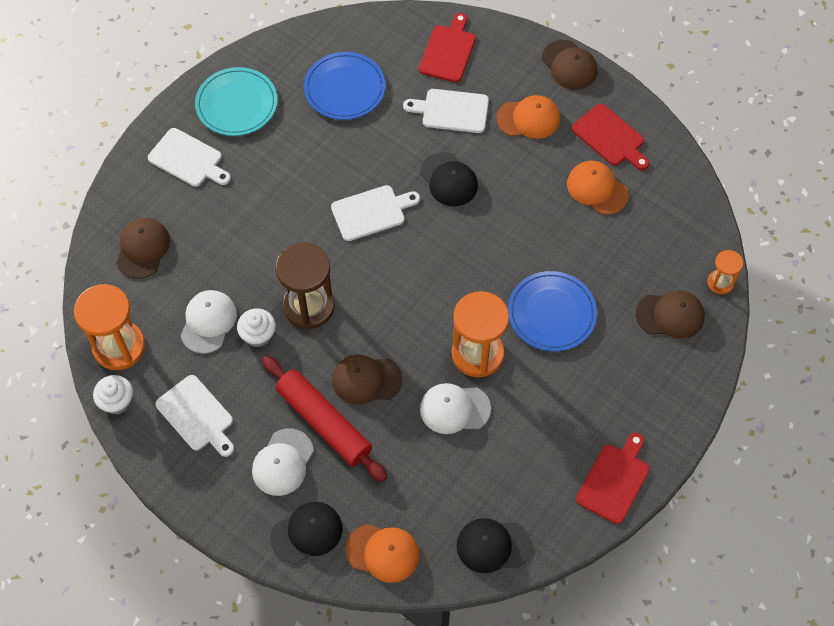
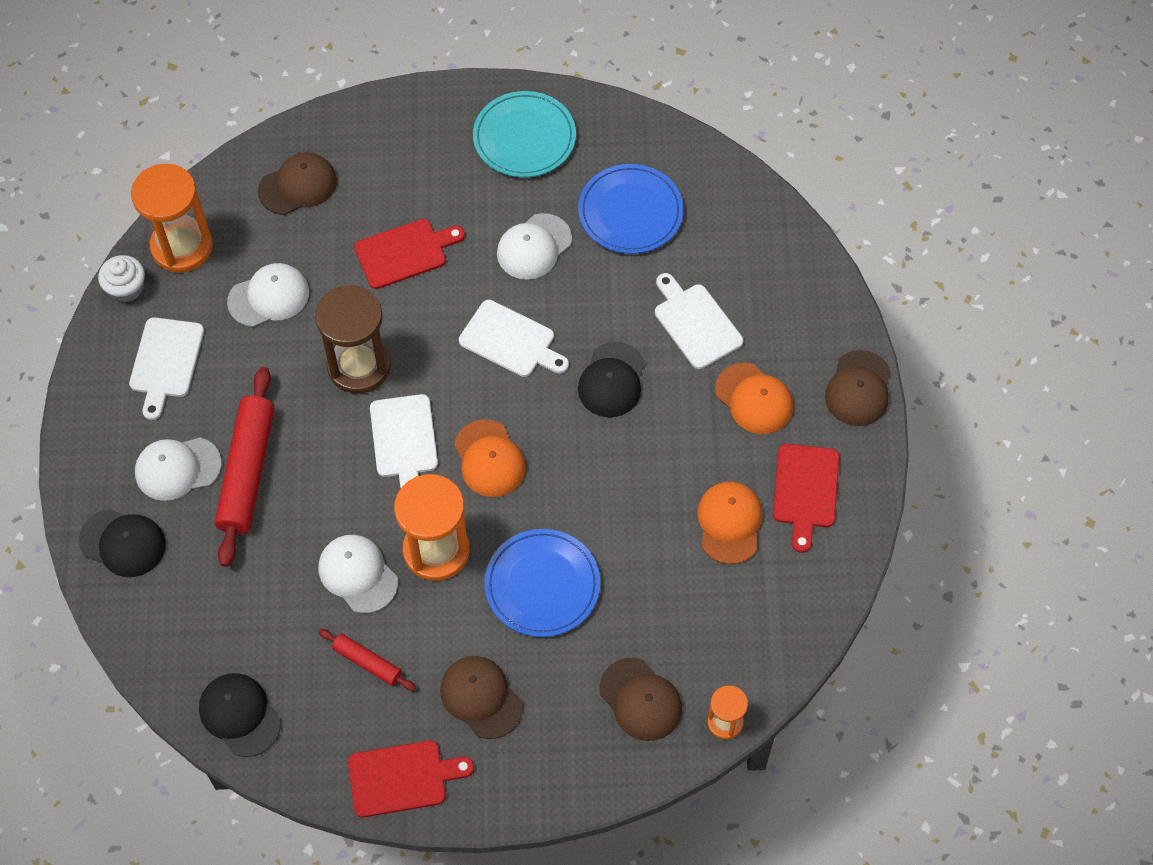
camera: 50 degrees right, 0 degrees up
(188, 159) = (425, 146): white cutting board -> white cutting board (404, 441)
(258, 335) = (291, 347): white cupcake -> none
(318, 154) = (534, 247): none -> white cap
(366, 380) = (323, 474): brown cap -> brown cap (481, 697)
(383, 553) = (155, 623): orange cap -> orange cap (489, 459)
(448, 51) = (765, 268): red cutting board -> red cutting board (405, 253)
(520, 445) = (367, 662): none -> red rolling pin

